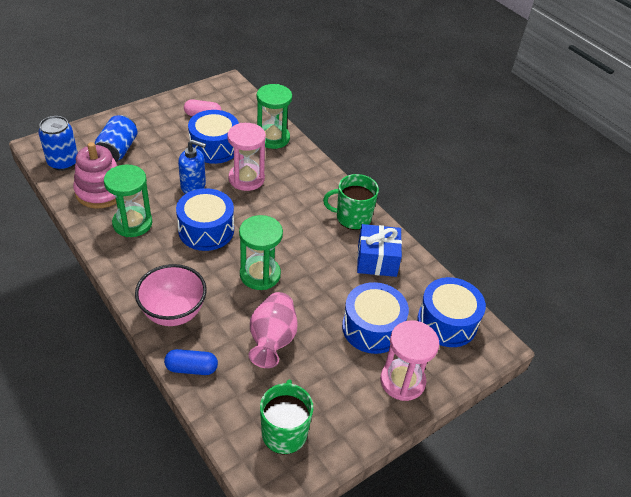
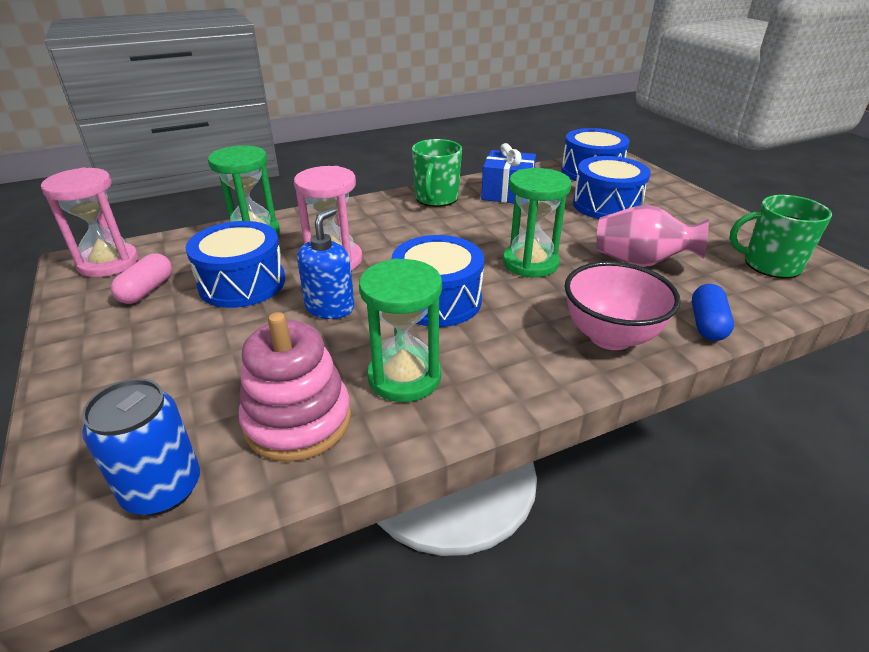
camera: 75 degrees left, 10 degrees down
(118, 150) = (176, 396): blue can -> none
(402, 381) = (672, 199): pink hourglass -> pink hourglass (108, 263)

